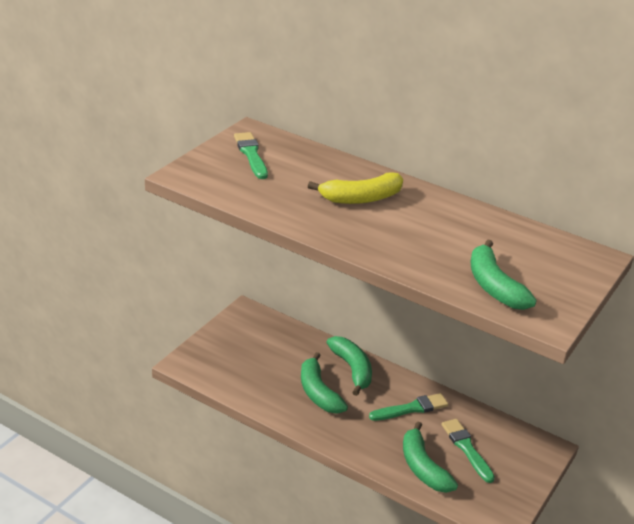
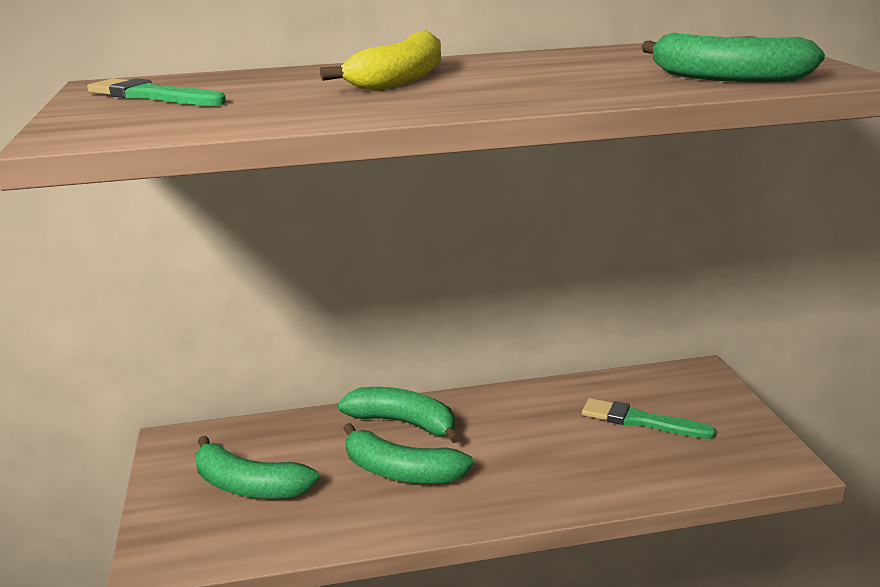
camera: 40 degrees left, 10 degrees down
(411, 408) = (527, 420): green brush -> none
(423, 467) = (635, 469): green banana -> green banana (249, 486)

